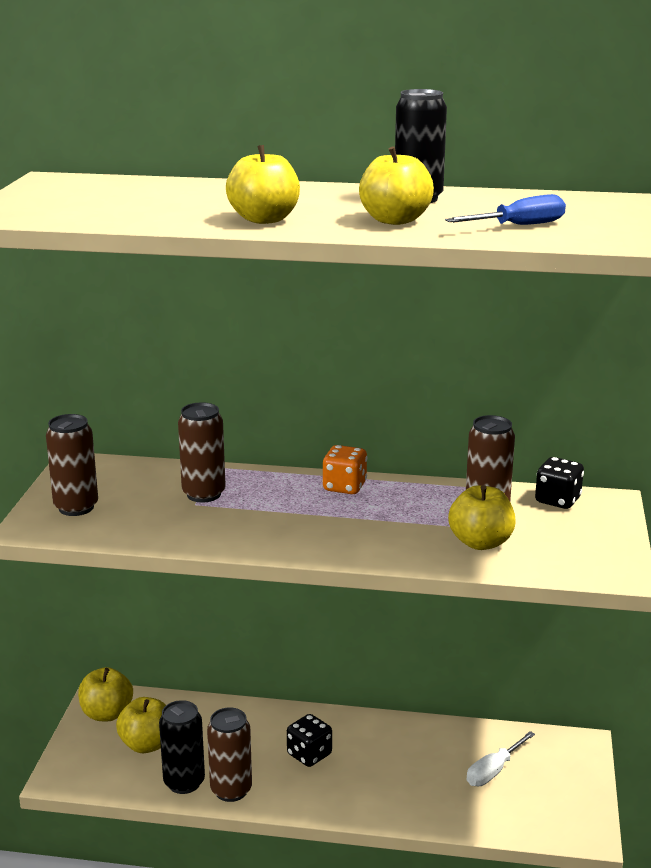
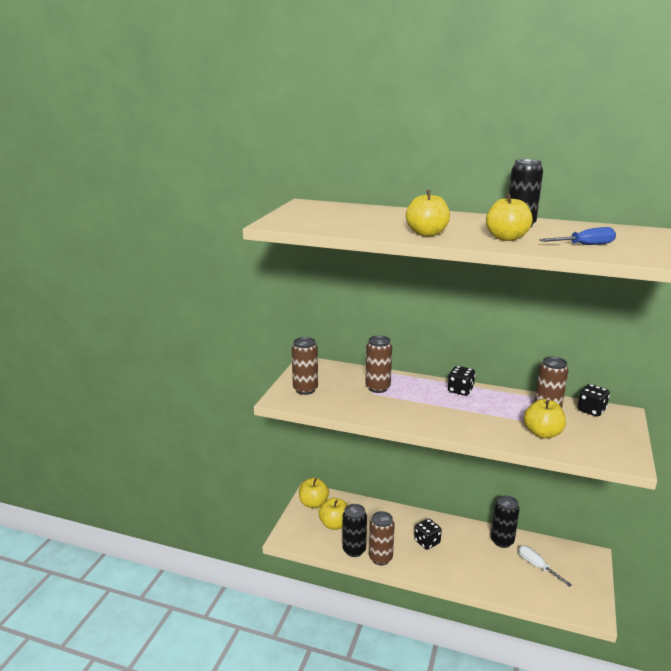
camera: 10 degrees right, 0 degrees up
(344, 487) = (460, 390): orange dice -> black dice
(435, 738) = (502, 541): none -> black can
(493, 771) = (537, 566): white screwdriver -> white screwdriver turned 90 degrees clockwise

